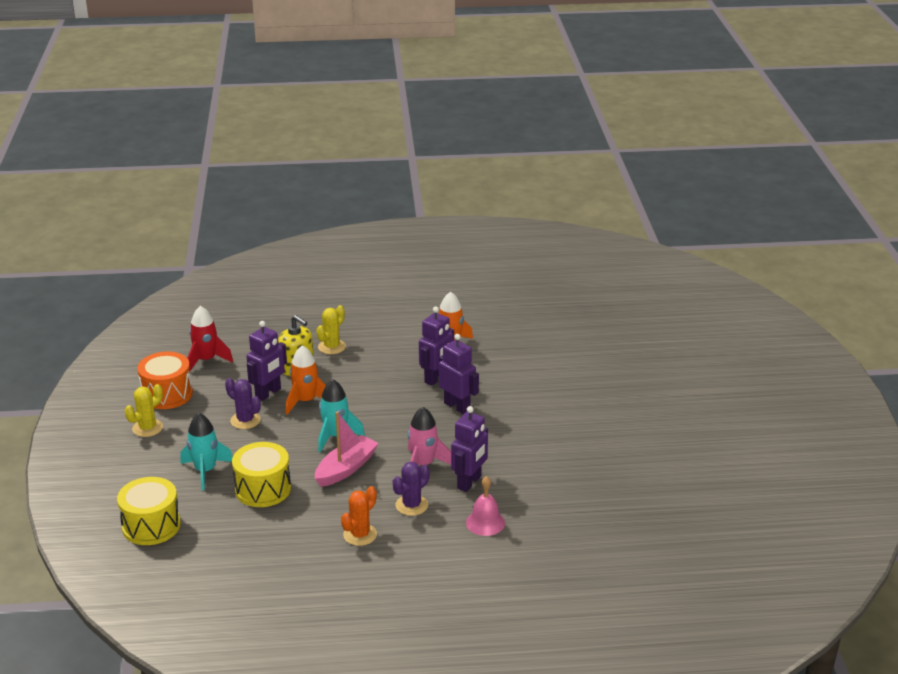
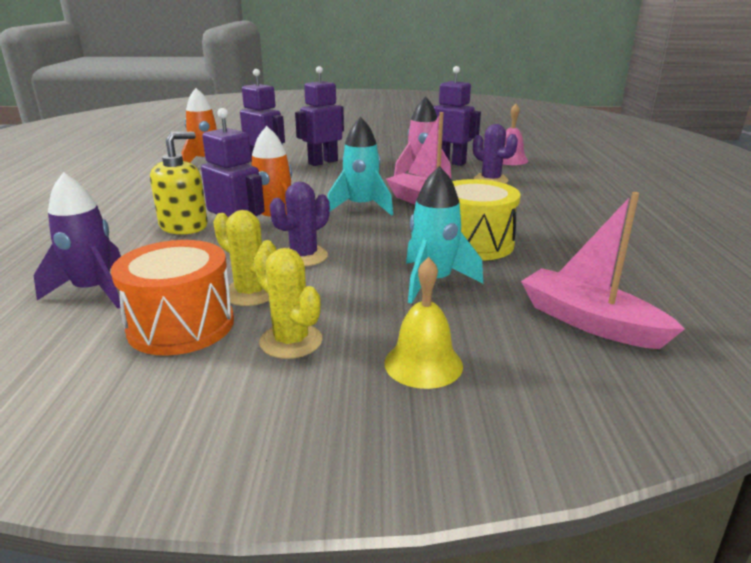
camera: 85 degrees left, 5 degrees down
(121, 468) = (423, 364): none -> yellow bell
(151, 526) = (589, 322): yellow drum -> pink boat
(206, 360) = (94, 291): red rocket -> purple rocket
(332, 347) = (150, 208): yellow cactus -> yellow cactus (250, 293)
(360, 535) = (547, 199): orange cactus -> none

